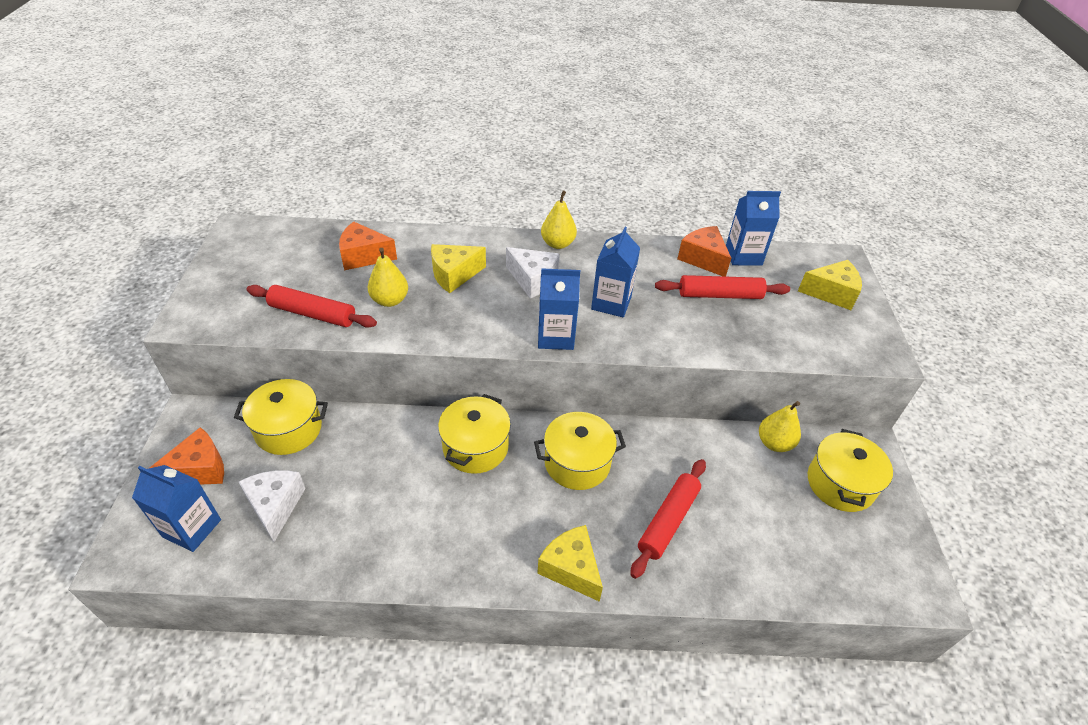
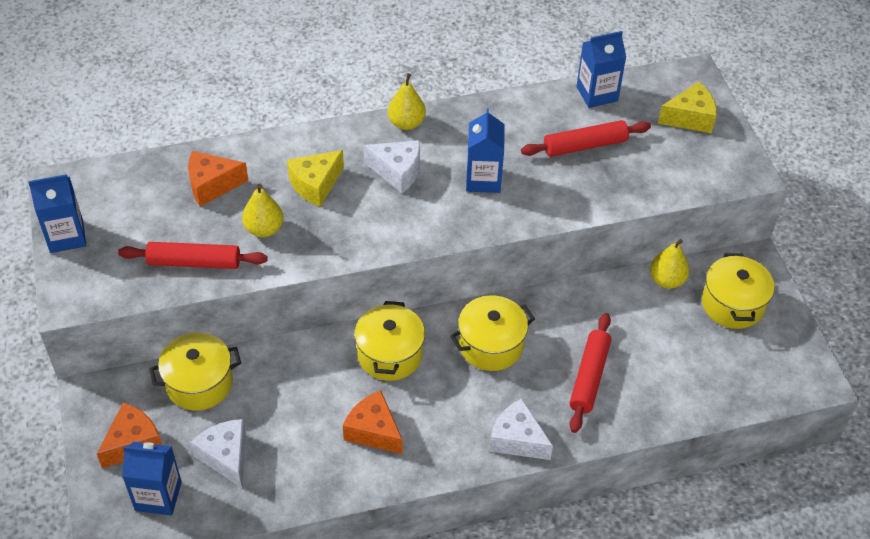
camera: 15 degrees left, 5 degrees up
(555, 336) = (442, 229): blue carton -> blue carton (66, 236)
(571, 568) = (517, 439): yellow cheese -> white cheese
(703, 259) = (558, 107): orange cheese -> orange cheese (373, 431)

